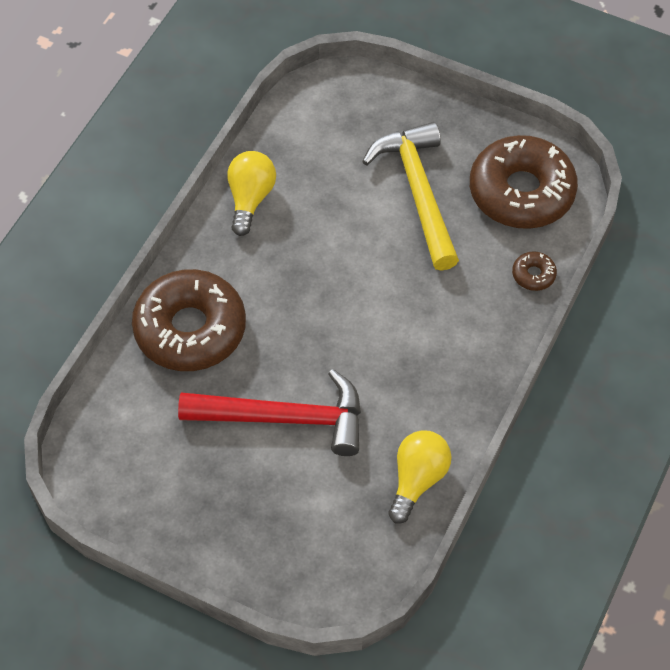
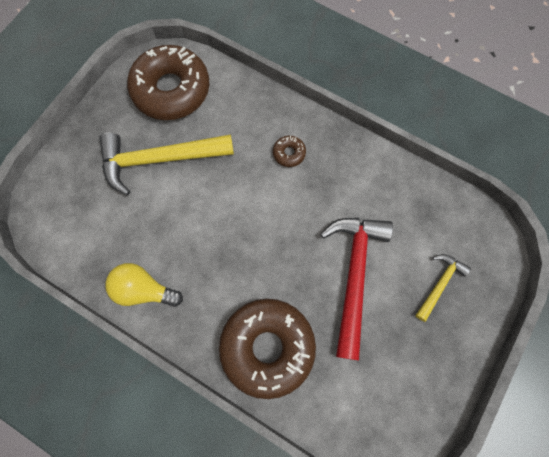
camera: 85 degrees left, 15 degrees up
(282, 520) = (439, 284): none -> yellow hammer
(417, 480) = (407, 186): yellow light bulb -> none
(533, 275) = (244, 92): brown donut -> brown donut (289, 153)

